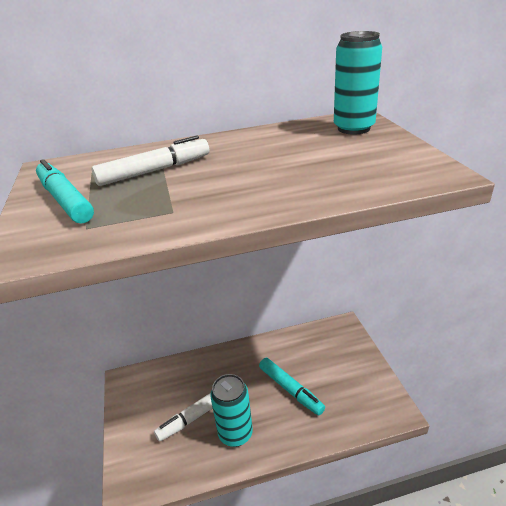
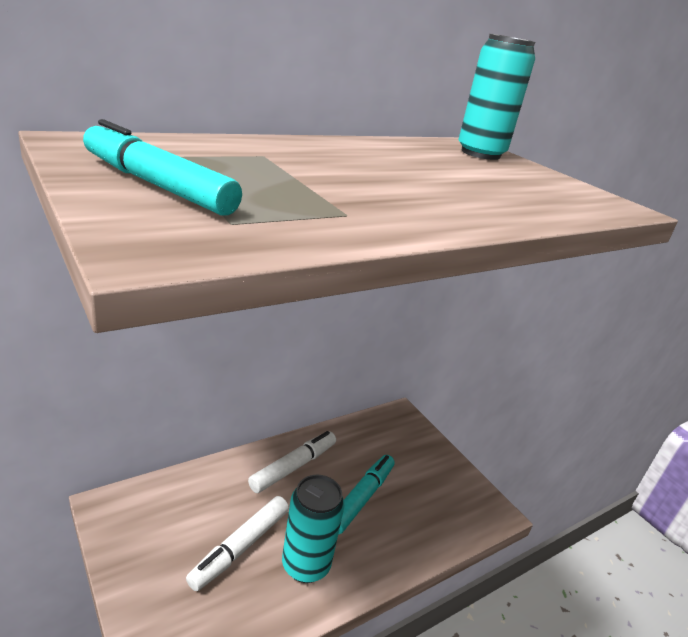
camera: 25 degrees left, 5 degrees down
(155, 170) = (268, 165): white marker -> white marker (293, 467)
(290, 389) = (361, 498): turquoise marker -> turquoise marker turned 90 degrees counterclockwise

